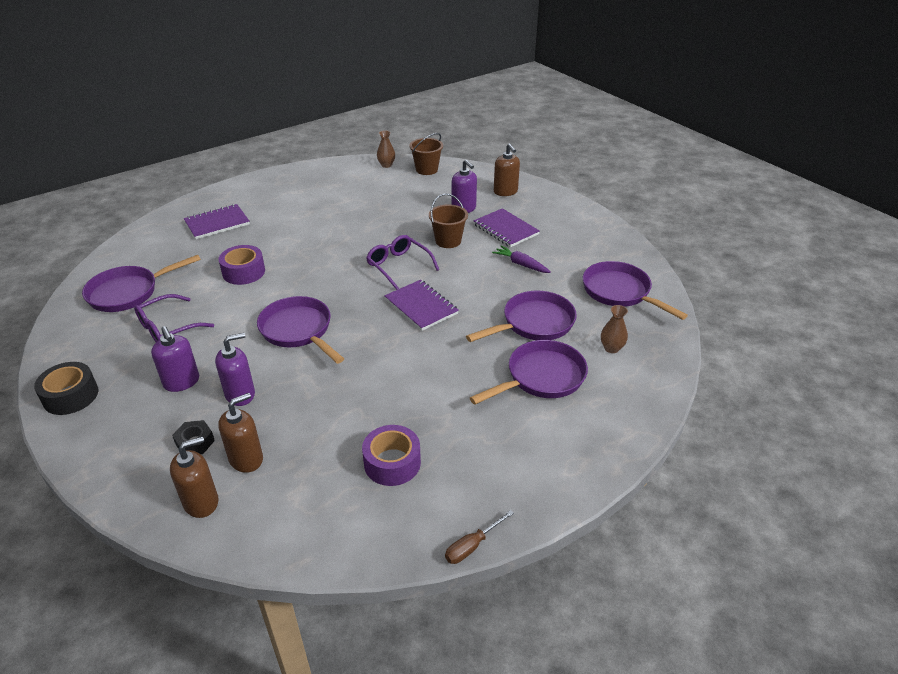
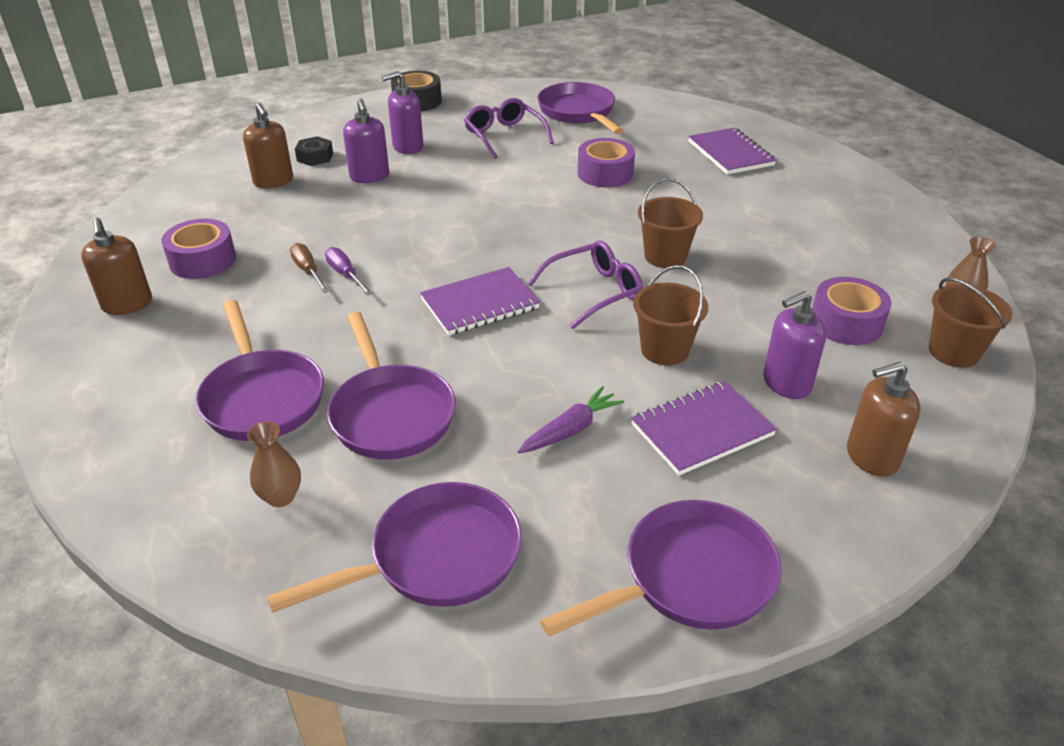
camera: 100 degrees right, 0 degrees up
(201, 502) = (237, 163): brown soap dispenser -> brown soap dispenser (127, 304)
(298, 330) = (465, 209): purple pan -> purple pan (689, 578)
(355, 244) = (665, 256): none -> brown bucket
(399, 373) = (345, 275): none -> purple screwdriver
(410, 192) = (846, 323): none -> purple tape
(472, 546) = (52, 300): brown screwdriver -> brown screwdriver (308, 271)

